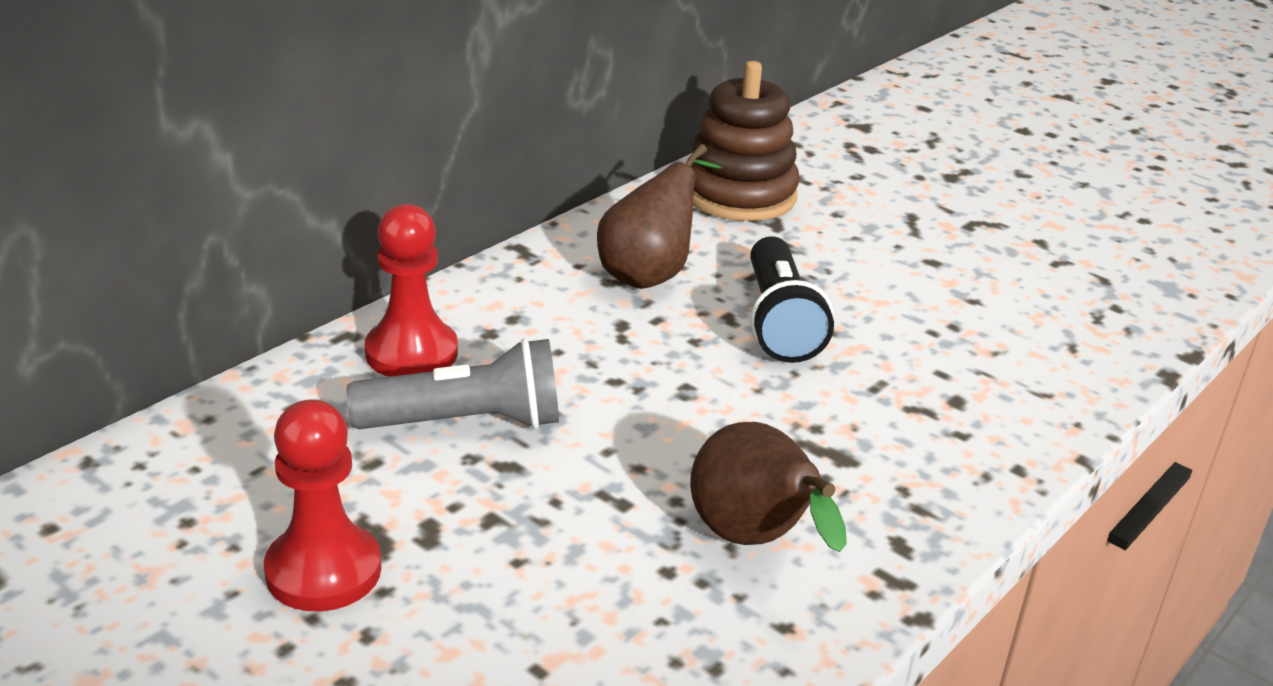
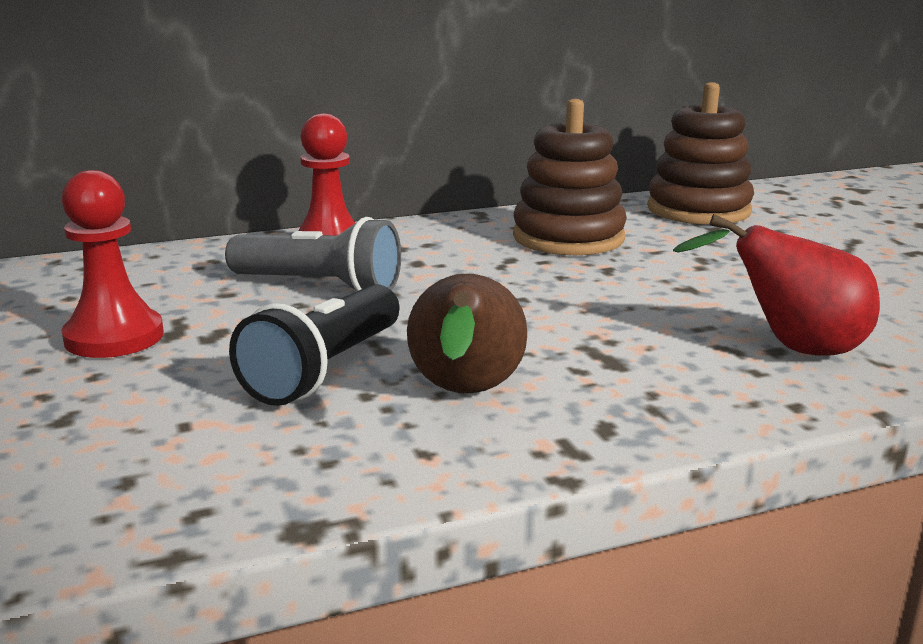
camera: 30 degrees right, 10 degrees down
(651, 273) = (568, 238): brown pear -> brown stacking toy
(779, 322) = (650, 277): black flashlight -> black flashlight (325, 370)
(967, 395) = (791, 348): none -> red pear

